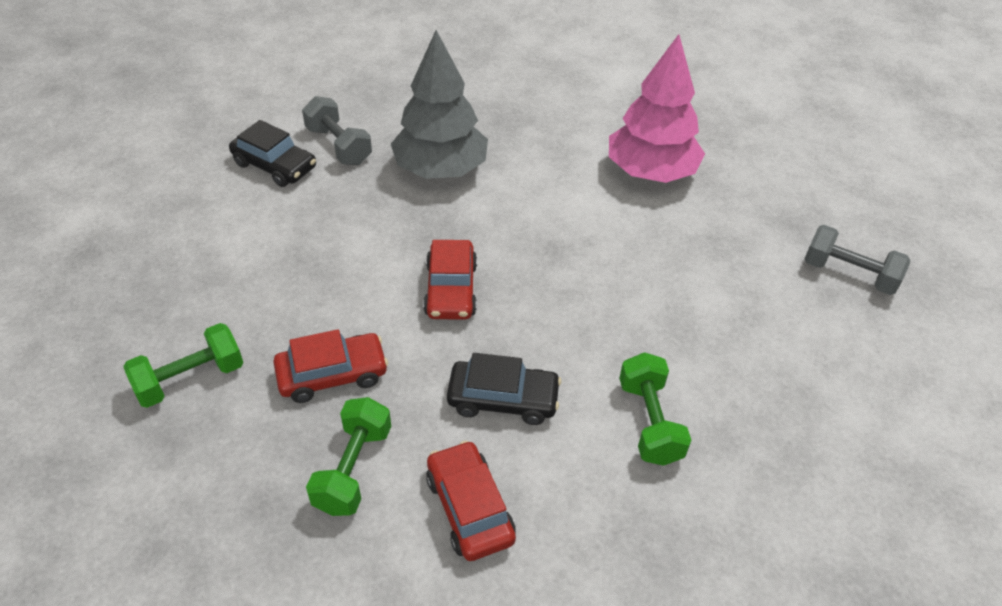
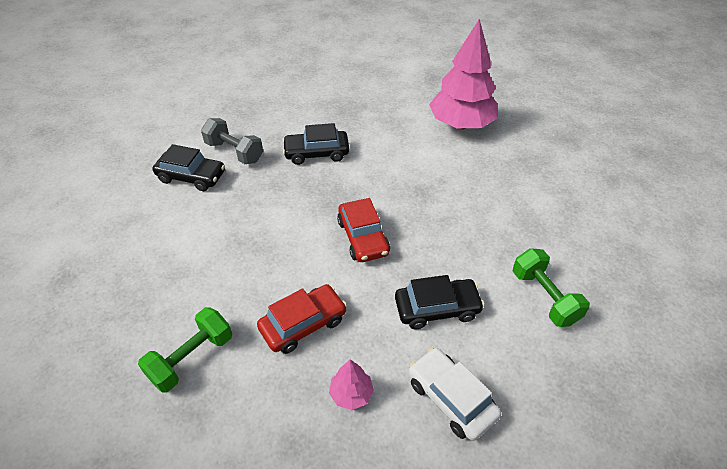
camera: 15 degrees left, 0 degrees up
(353, 469) = (351, 394): green dumbbell -> pink tree
(440, 169) = (316, 153): grey tree -> black car
(469, 508) = (451, 398): red car -> white car
(849, 274) = (618, 163): grey dumbbell -> none

